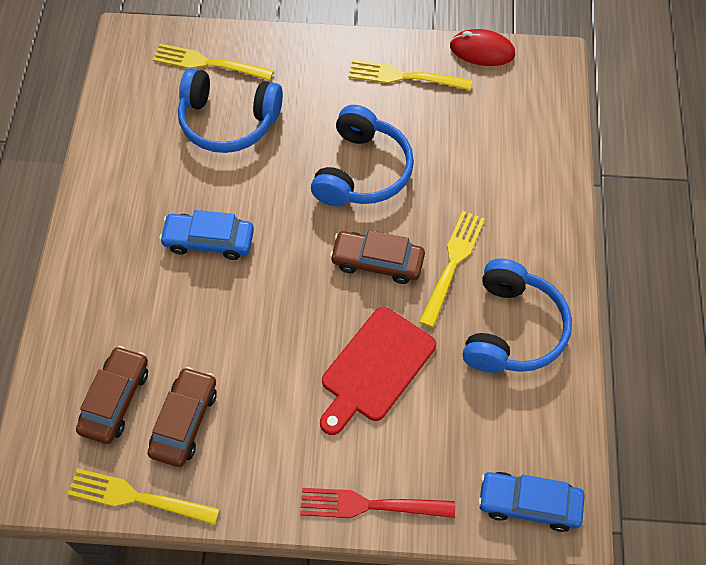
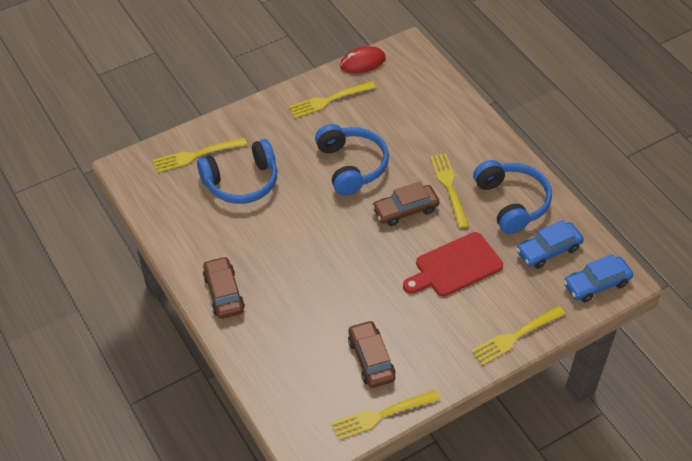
camera: 35 degrees left, 10 degrees down
(115, 399) = (318, 373): brown car -> brown car (224, 293)
(209, 241) = (293, 255): blue car -> blue car (548, 250)
(370, 505) = (515, 336): red fork -> yellow fork
(375, 368) = (455, 266): red cutting board -> red cutting board turned 60 degrees clockwise

